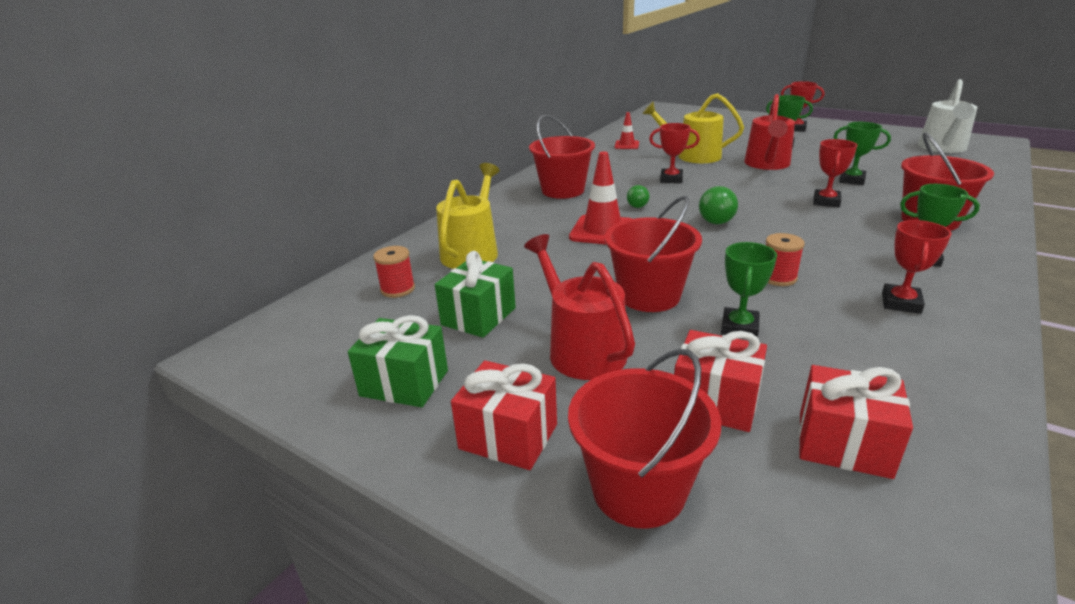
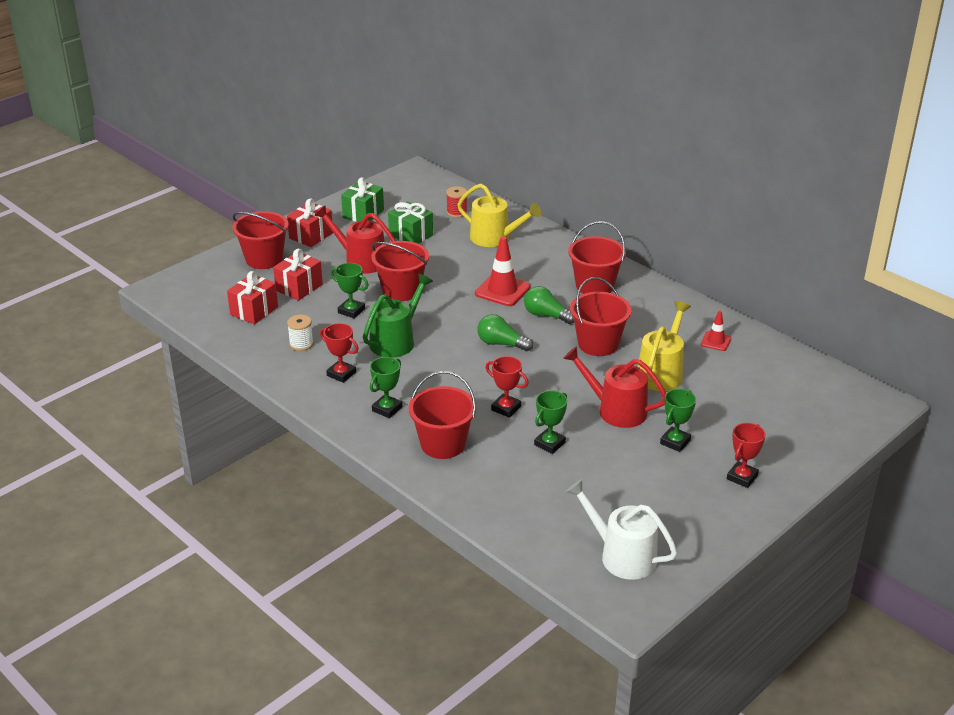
camera: 100 degrees right, 5 degrees up
(581, 349) = (361, 261): red watering can -> red watering can turned 135 degrees counterclockwise
(638, 204) = (546, 315): green light bulb -> green light bulb, size x1.55
(671, 179) = (598, 344): red trophy -> red bucket
(778, 278) = (395, 341): red spool -> green watering can
(877, 355) = (301, 344): none -> white spool

